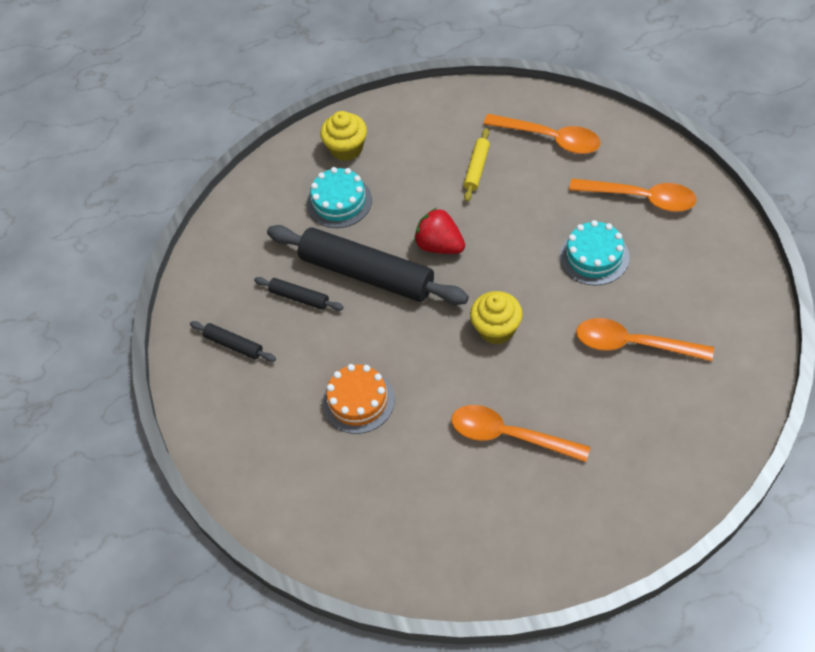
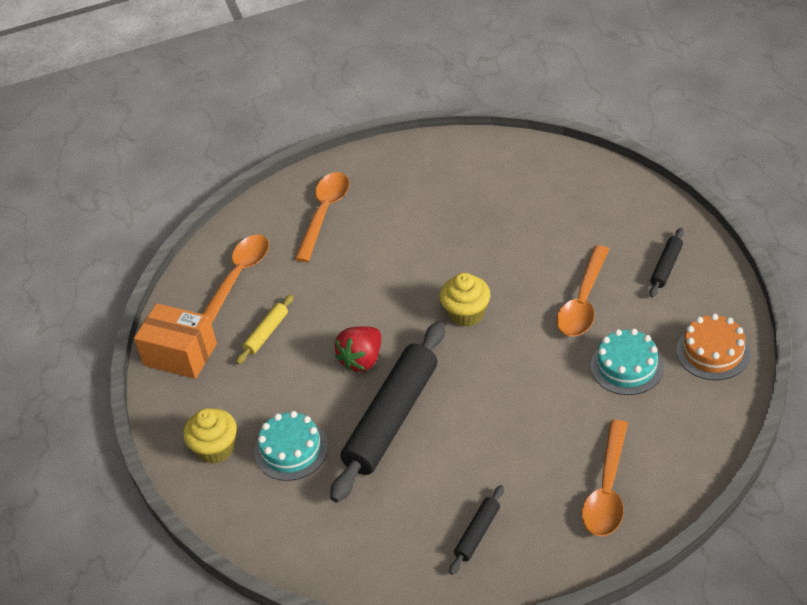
camera: 90 degrees left, 10 degrees down
(299, 297) = (418, 477): black rolling pin -> black rolling pin (666, 267)
(358, 401) = (548, 416): orange cake -> orange cake (713, 352)
(454, 109) = (180, 354): none -> orange box
(477, 168) = (266, 333): yellow rolling pin -> yellow rolling pin turned 75 degrees counterclockwise
(594, 256) = (388, 245): turquoise cake -> turquoise cake (627, 366)
(633, 344) = (487, 220): orange spoon -> orange spoon (607, 490)

